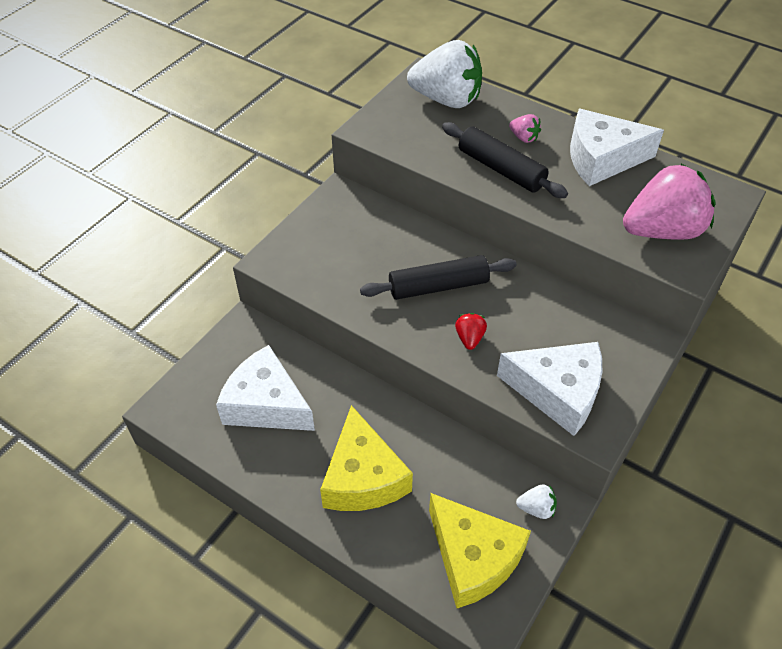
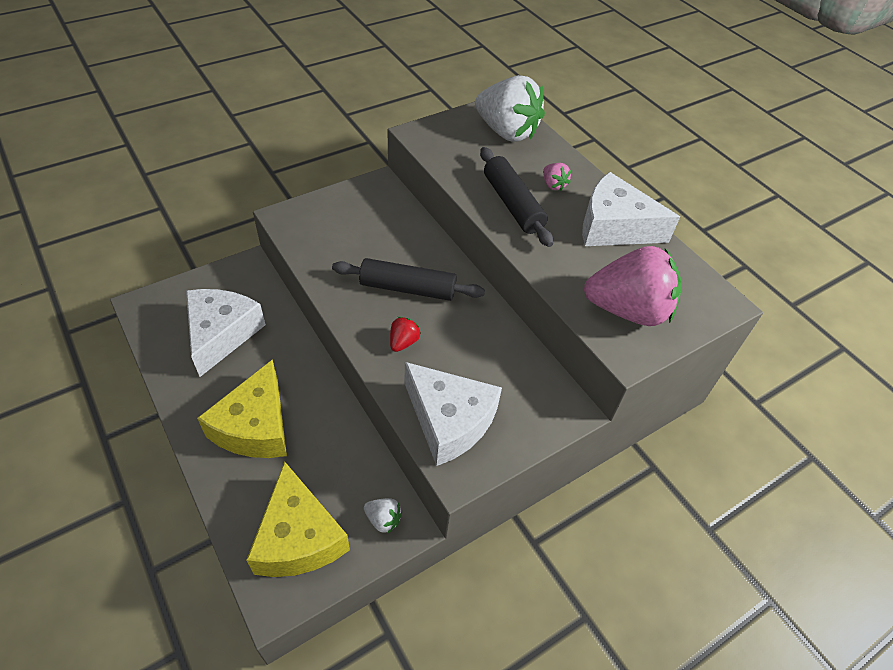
camera: 20 degrees right, 0 degrees up
(266, 404) = (221, 334): white cheese -> white cheese turned 45 degrees clockwise

